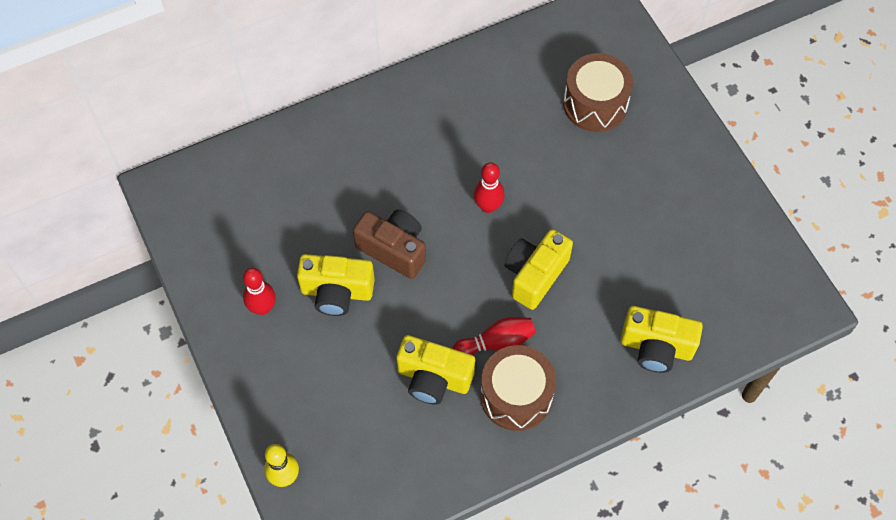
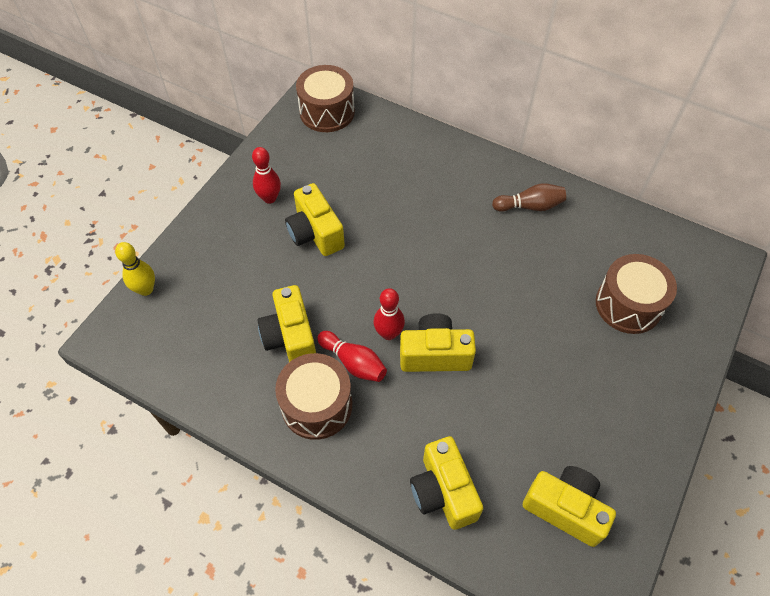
camera: 55 degrees right, 5 degrees down
(195, 193) = (327, 112): none -> brown drum
(394, 249) = (378, 247): brown camera -> none
(446, 103) = (530, 206): none -> brown bowling pin
(488, 206) = (467, 285): red bowling pin -> red bowling pin (388, 333)
(725, 272) = (565, 508): none -> yellow camera

